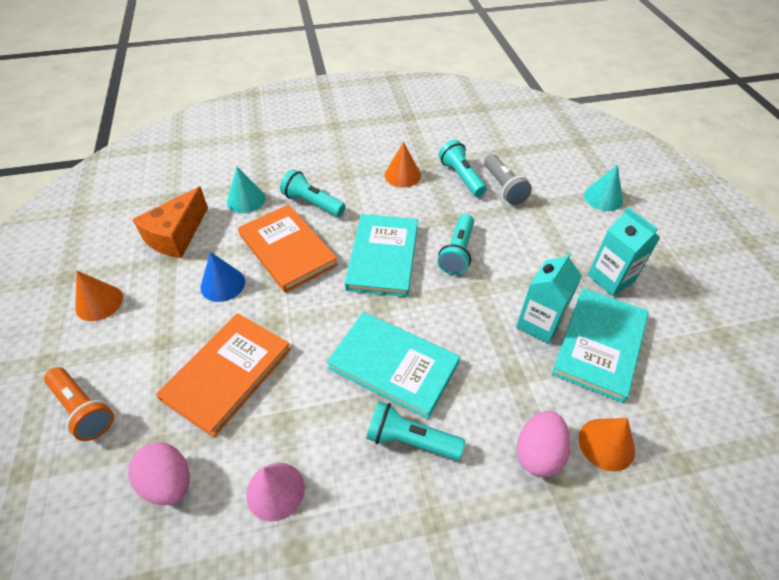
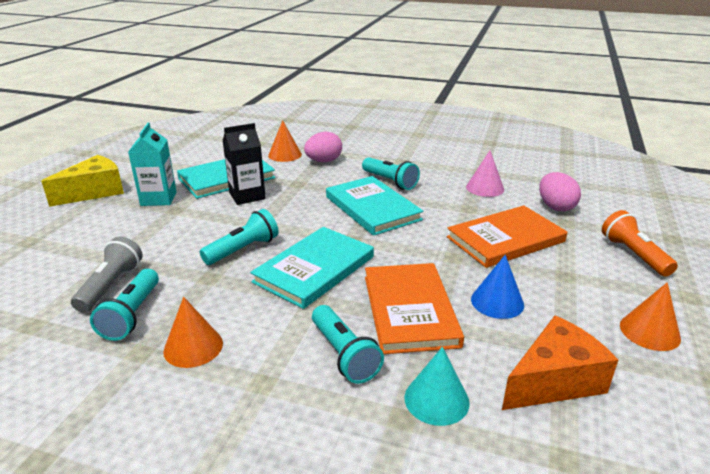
camera: 150 degrees left, 20 degrees down
(539, 323) = (247, 196): turquoise carton -> black carton
(603, 198) = (48, 242): turquoise cone -> none
(678, 260) = (94, 192): none -> yellow cheese

